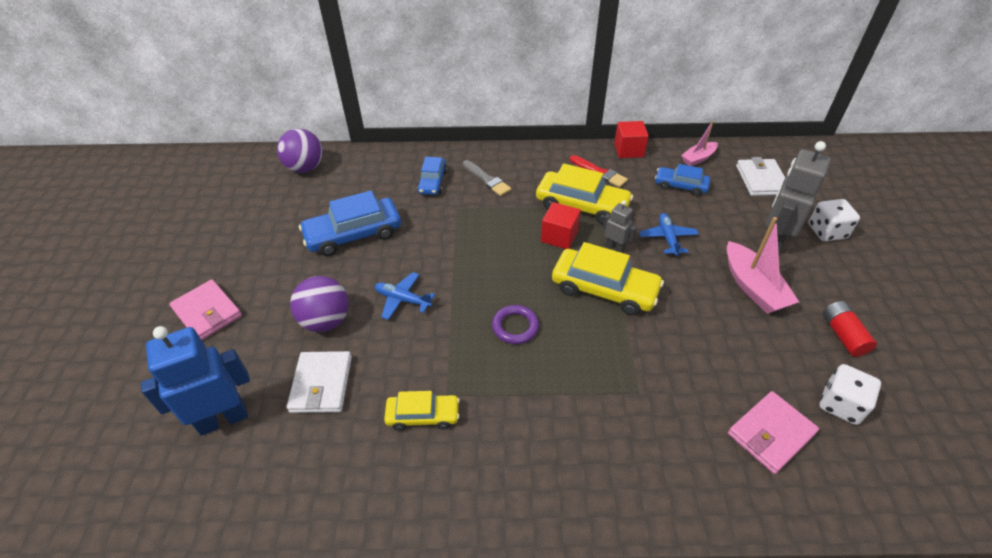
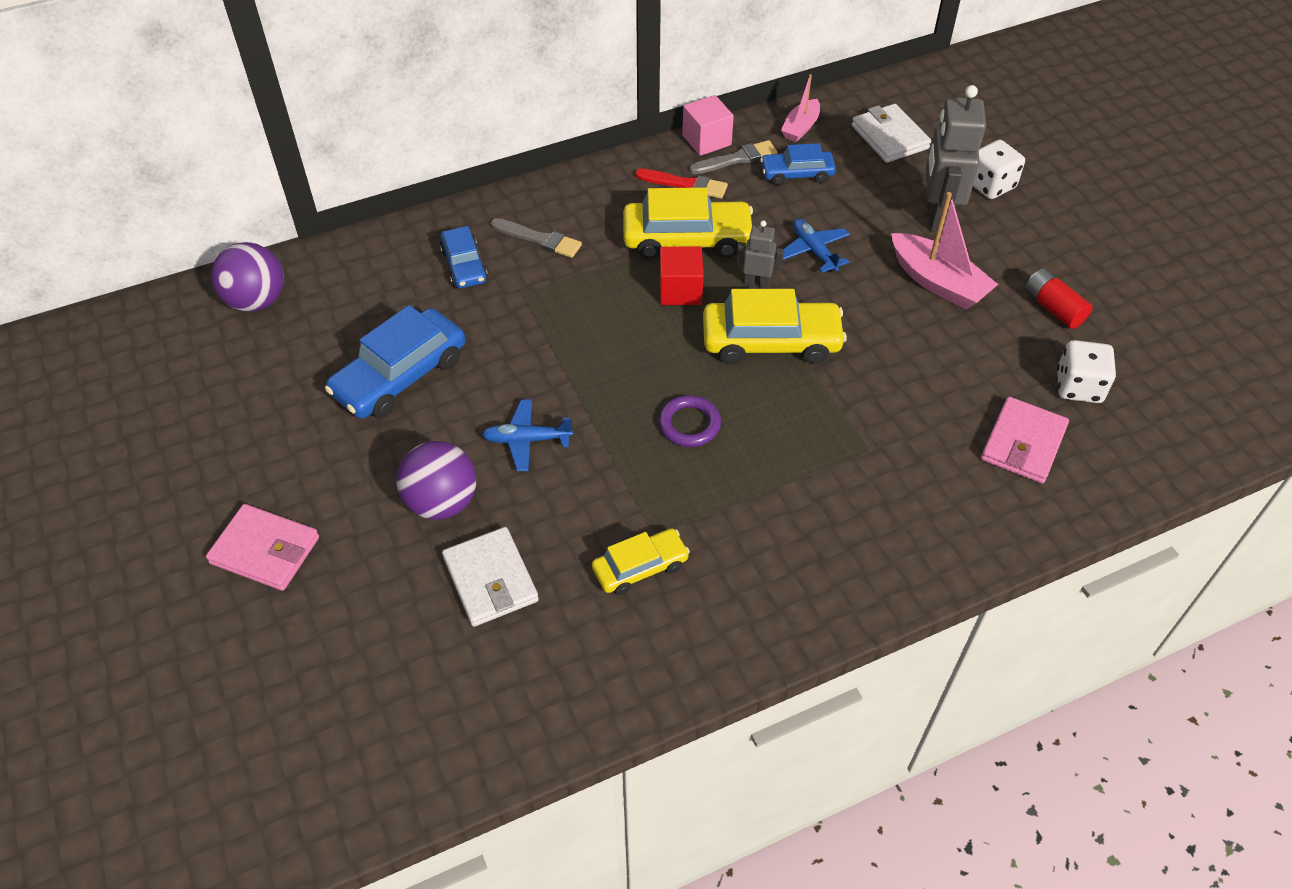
camera: 25 degrees left, 5 degrees up
(223, 419) = (391, 667): blue robot -> none
(628, 150) = (706, 140): red cube -> pink cube
(643, 166) = (737, 159): none -> grey brush

